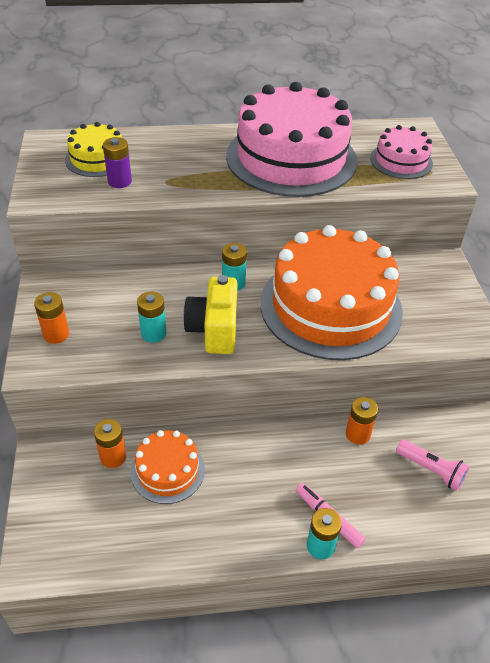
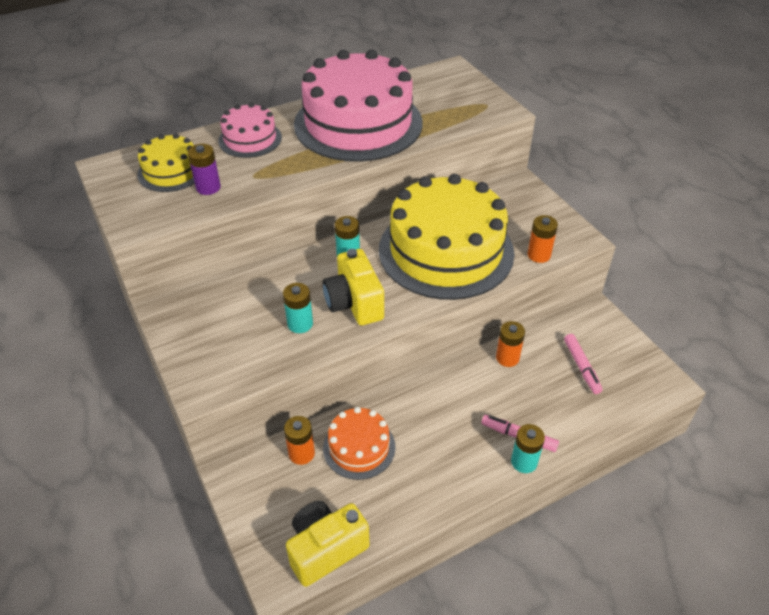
camera: 20 degrees left, 0 degrees up
(56, 334) = (206, 354): orange battery -> orange battery (539, 255)
(86, 556) = (326, 549): none -> yellow camera
(330, 306) = (446, 251): orange cake -> yellow cake
(401, 161) = (456, 102): pink cake -> pink cake (250, 139)
(431, 470) = (581, 367): pink flashlight -> pink marker

